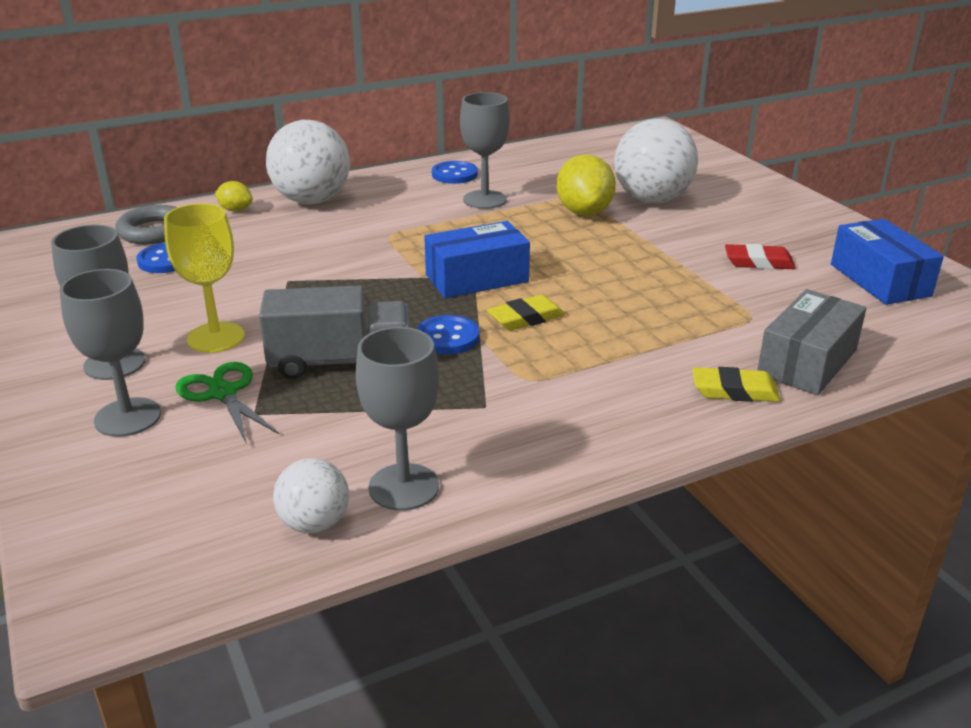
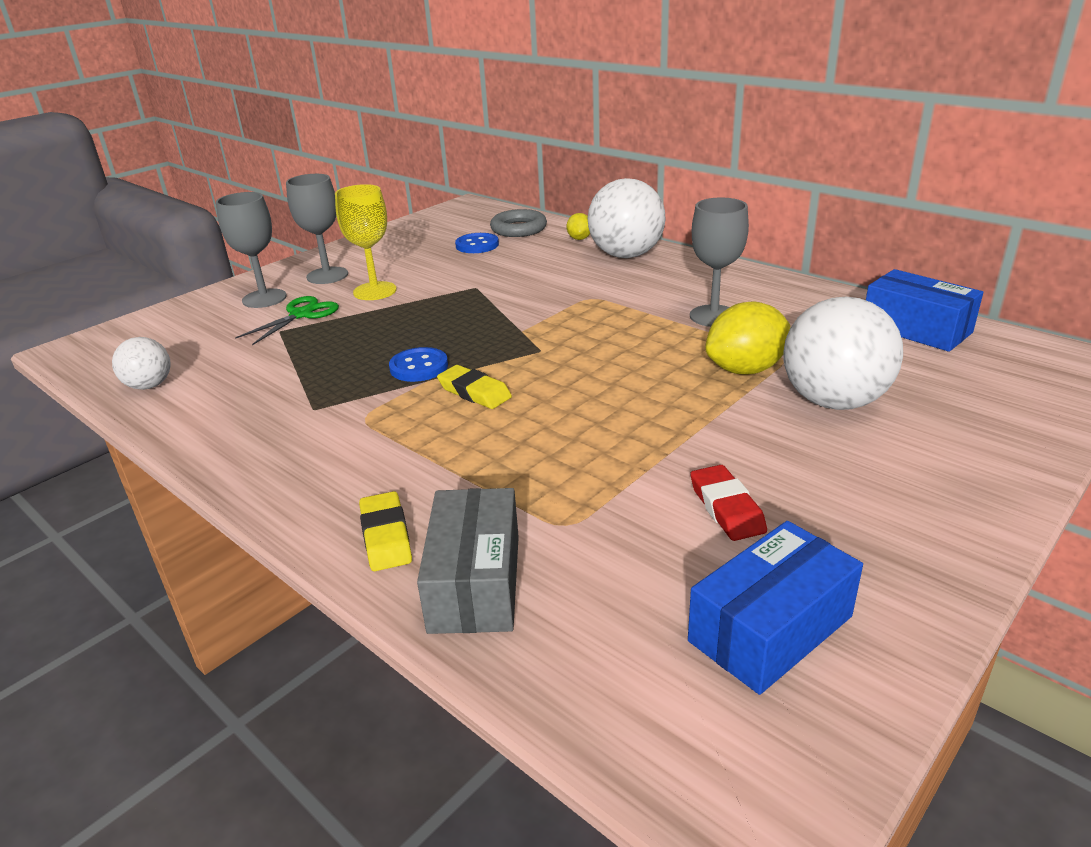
camera: 70 degrees right, 0 degrees up
(340, 362) = (359, 338): grey truck -> none
(404, 487) = (193, 404): grey goblet -> none
(454, 174) = (756, 289): blue button -> none
(477, 278) = (537, 353): blue box -> blue box (916, 329)
(807, 362) = (475, 582): grey box -> grey box turned 75 degrees clockwise

